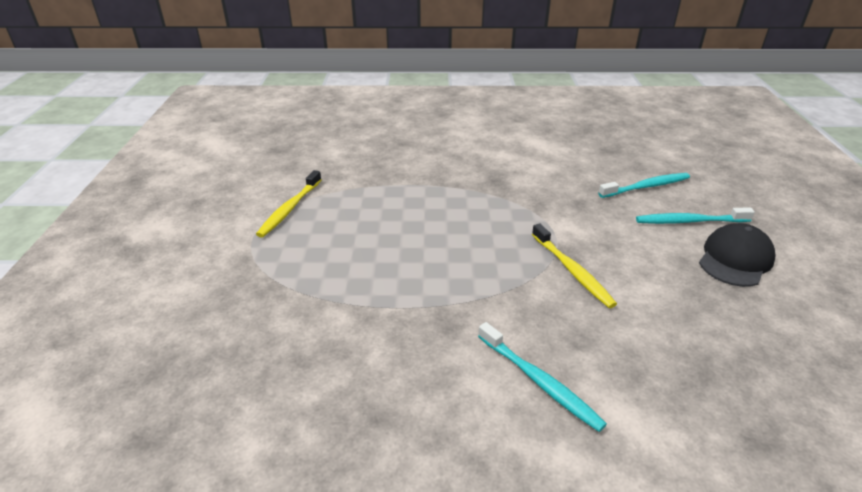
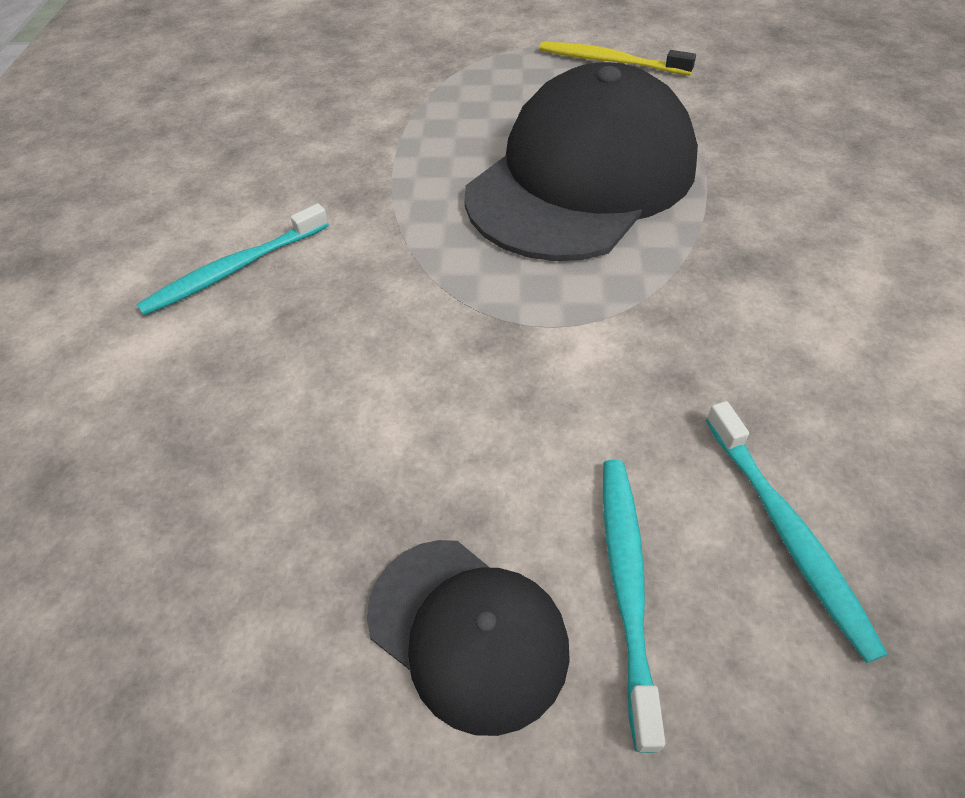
camera: 95 degrees right, 15 degrees up
(427, 224) = (582, 178): none -> black cap
(572, 271) = (450, 333): yellow toothbrush -> none

